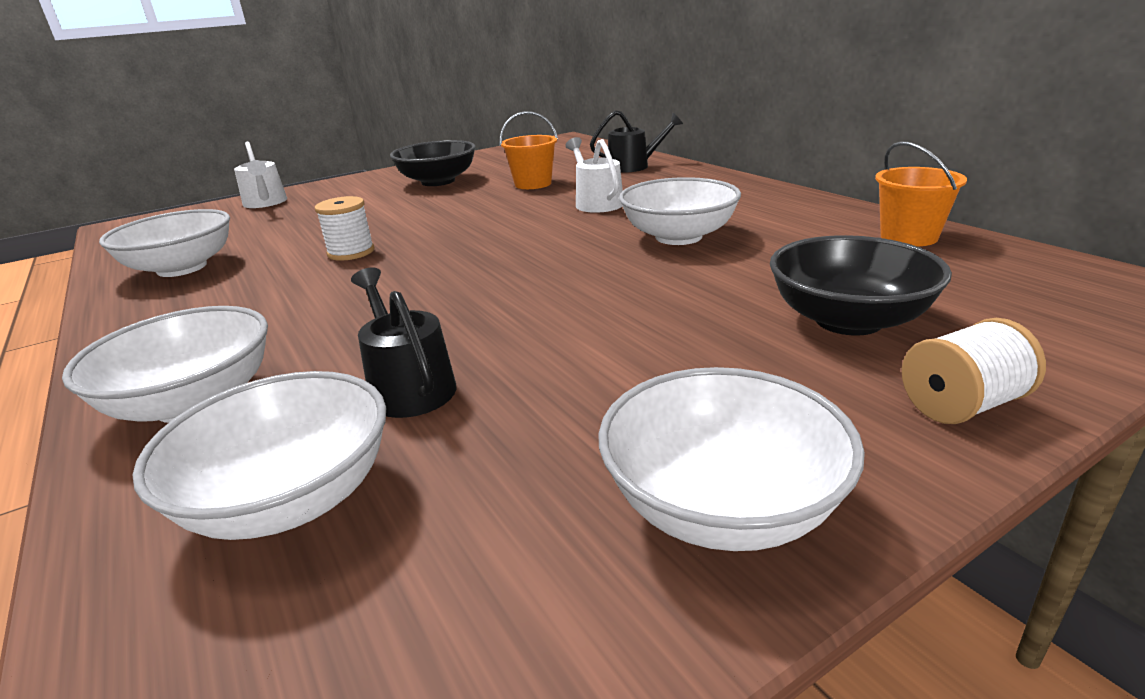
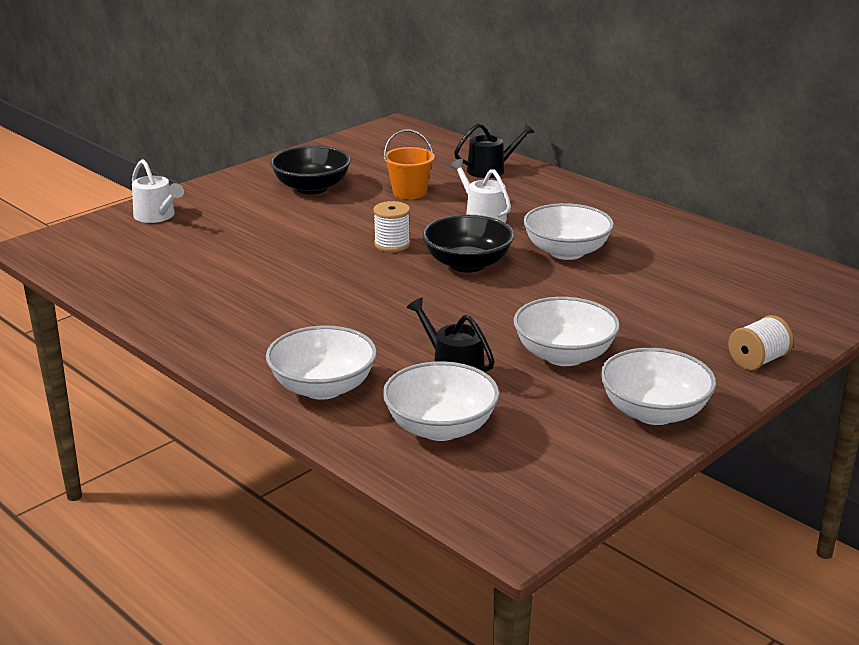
camera: 15 degrees left, 0 degrees up
(182, 268) = (171, 291): white bowl -> white bowl (564, 355)
(351, 252) = (308, 272): white spool -> white spool (392, 244)
(848, 320) = (696, 315): black bowl -> black bowl (467, 264)
(908, 237) = (727, 250): orange bucket -> none

